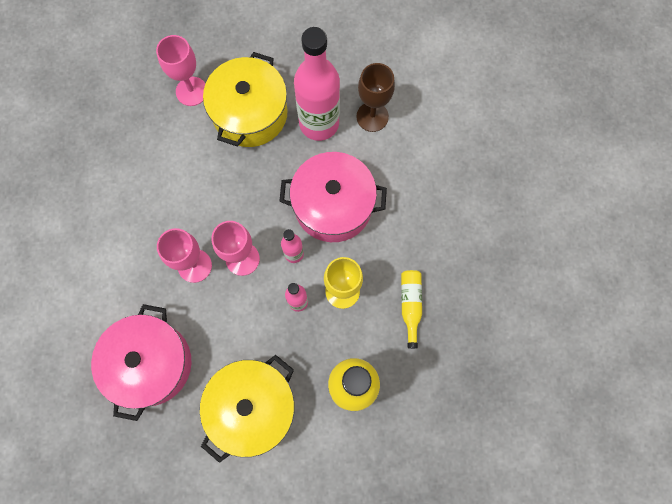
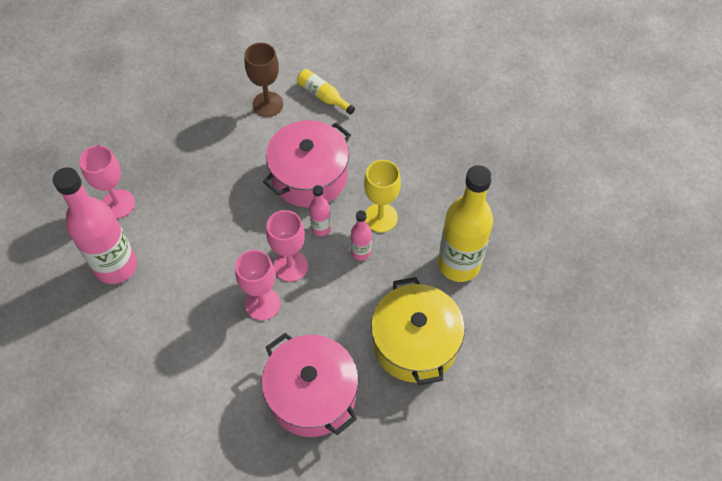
camera: 50 degrees left, 15 degrees down
(250, 113) = (180, 178): yellow pot -> none
(319, 123) = (237, 140): pink bottle -> pink bottle (116, 266)
(410, 305) = (431, 183): yellow bottle -> yellow bottle (323, 96)

